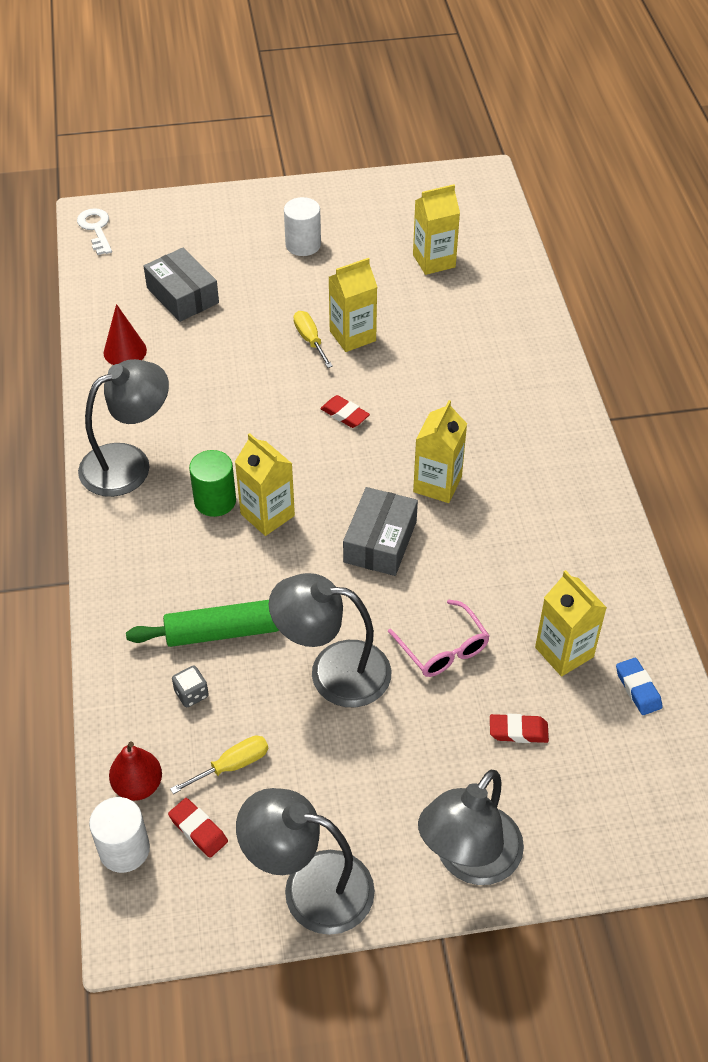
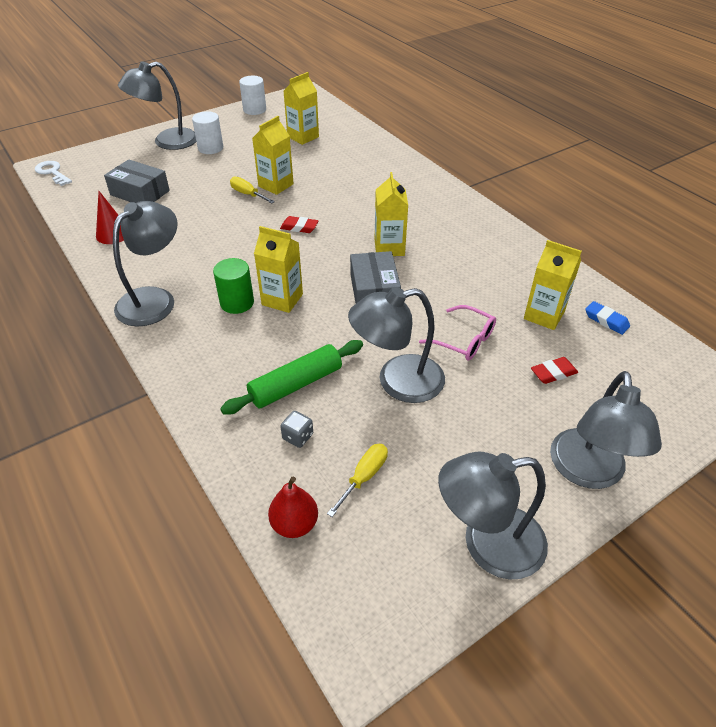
camera: 25 degrees left, 5 degrees down
(124, 849) = (313, 583): white cylinder -> white cylinder (254, 110)
(198, 830) = (368, 538): red eraser -> none
(253, 217) = (167, 142): none -> grey lamp

